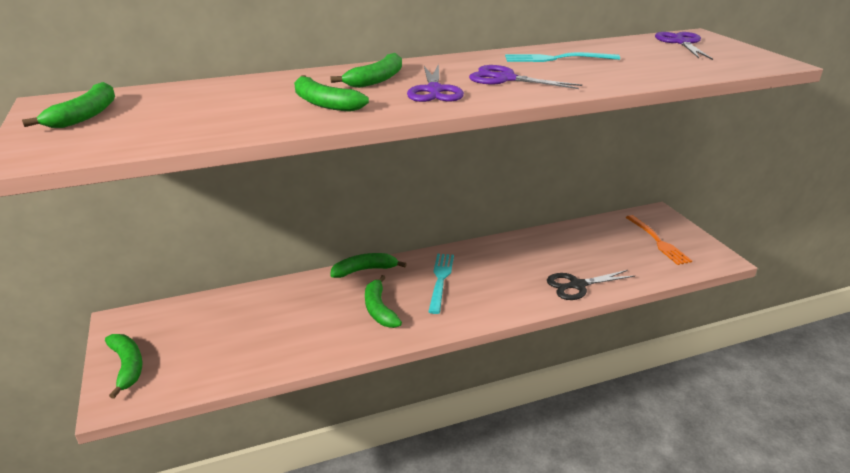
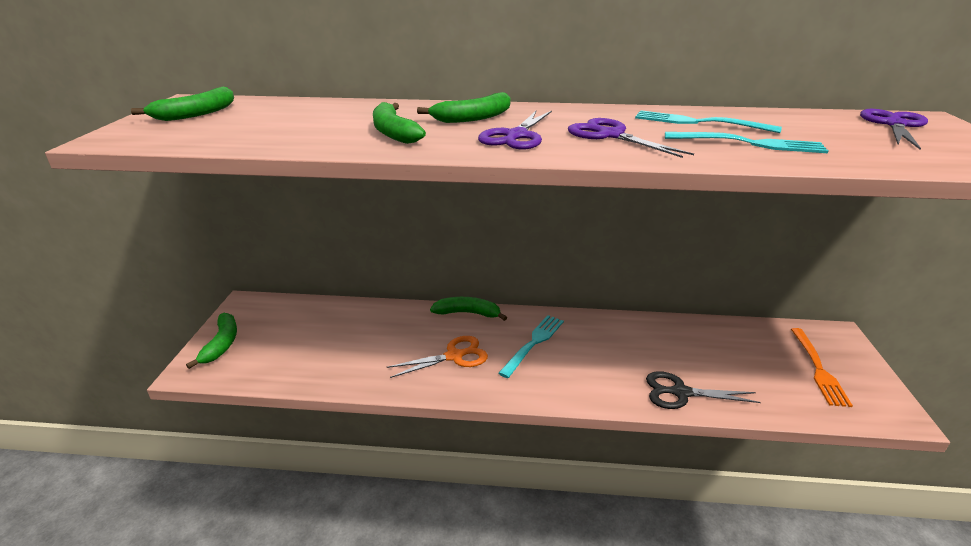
camera: 25 degrees right, 0 degrees up
(379, 309) = (454, 356): green banana -> orange scissors
(607, 71) = (749, 143): none -> turquoise fork

